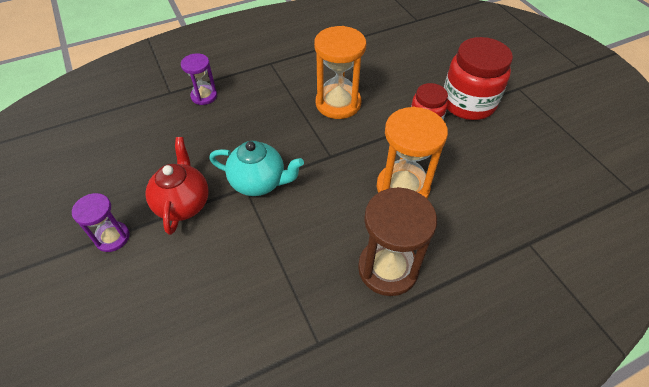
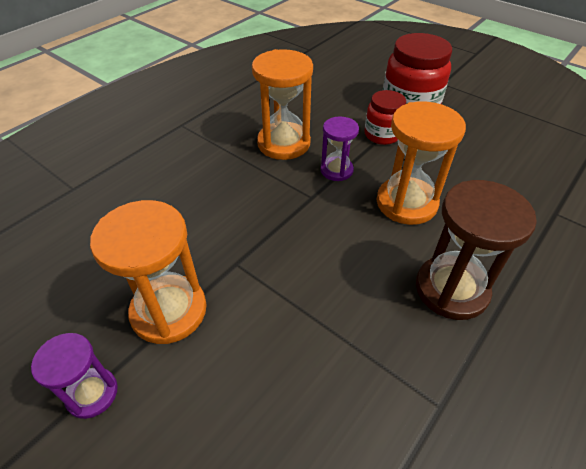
camera: 25 degrees left, 5 degrees down
(183, 204) = (169, 311): red teapot -> orange hourglass
(204, 96) = (121, 180): purple hourglass -> purple hourglass (336, 170)
(259, 182) = (249, 252): turquoise teapot -> none

